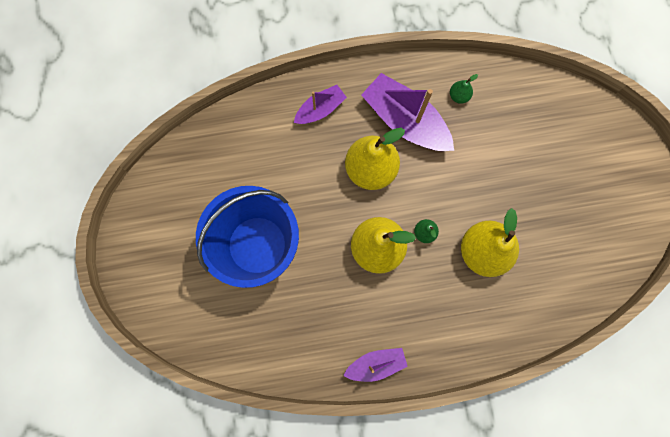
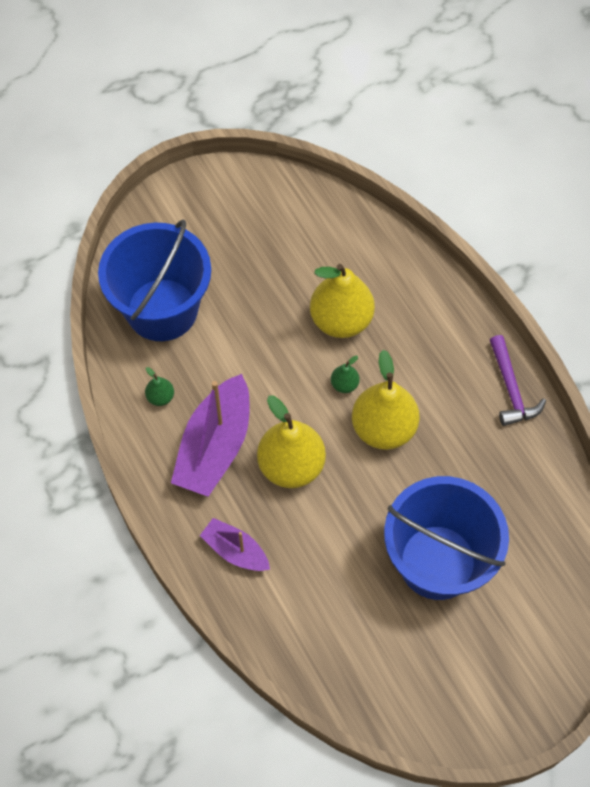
camera: 110 degrees left, 15 degrees down
(376, 364) = (511, 389): purple boat -> purple hammer
(534, 119) = (162, 310): none -> blue bucket

